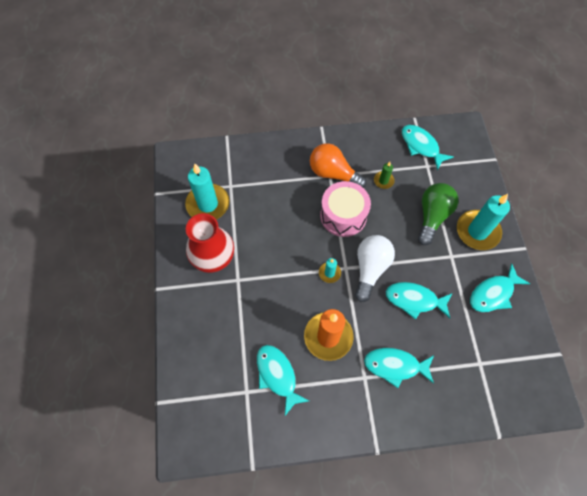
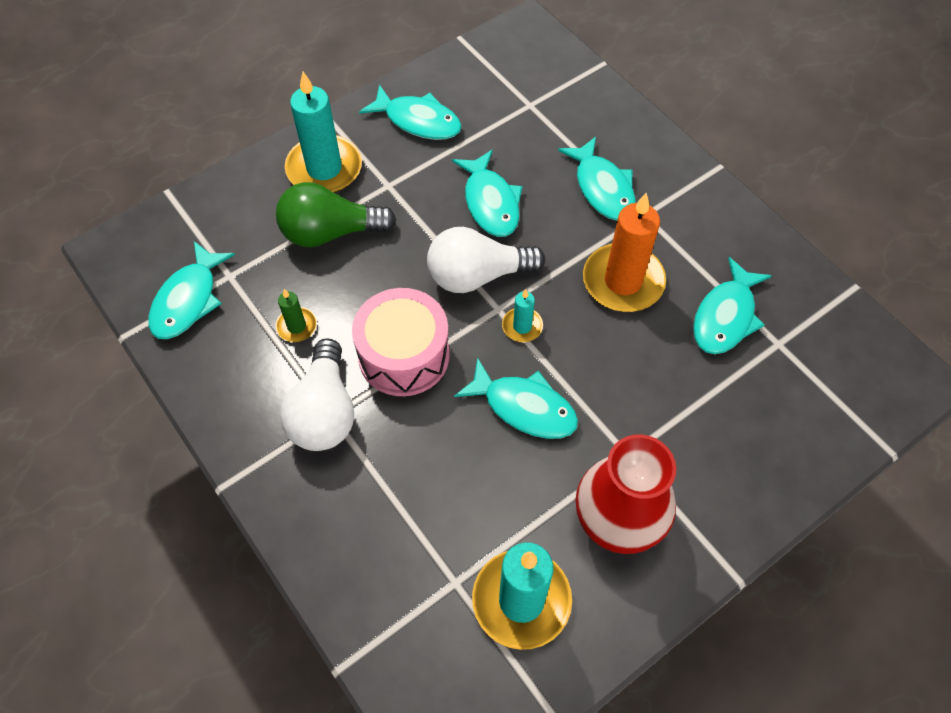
camera: 120 degrees left, 5 degrees down
(287, 250) = (524, 407): none -> turquoise fish
(333, 173) = (324, 411): orange light bulb -> white light bulb

